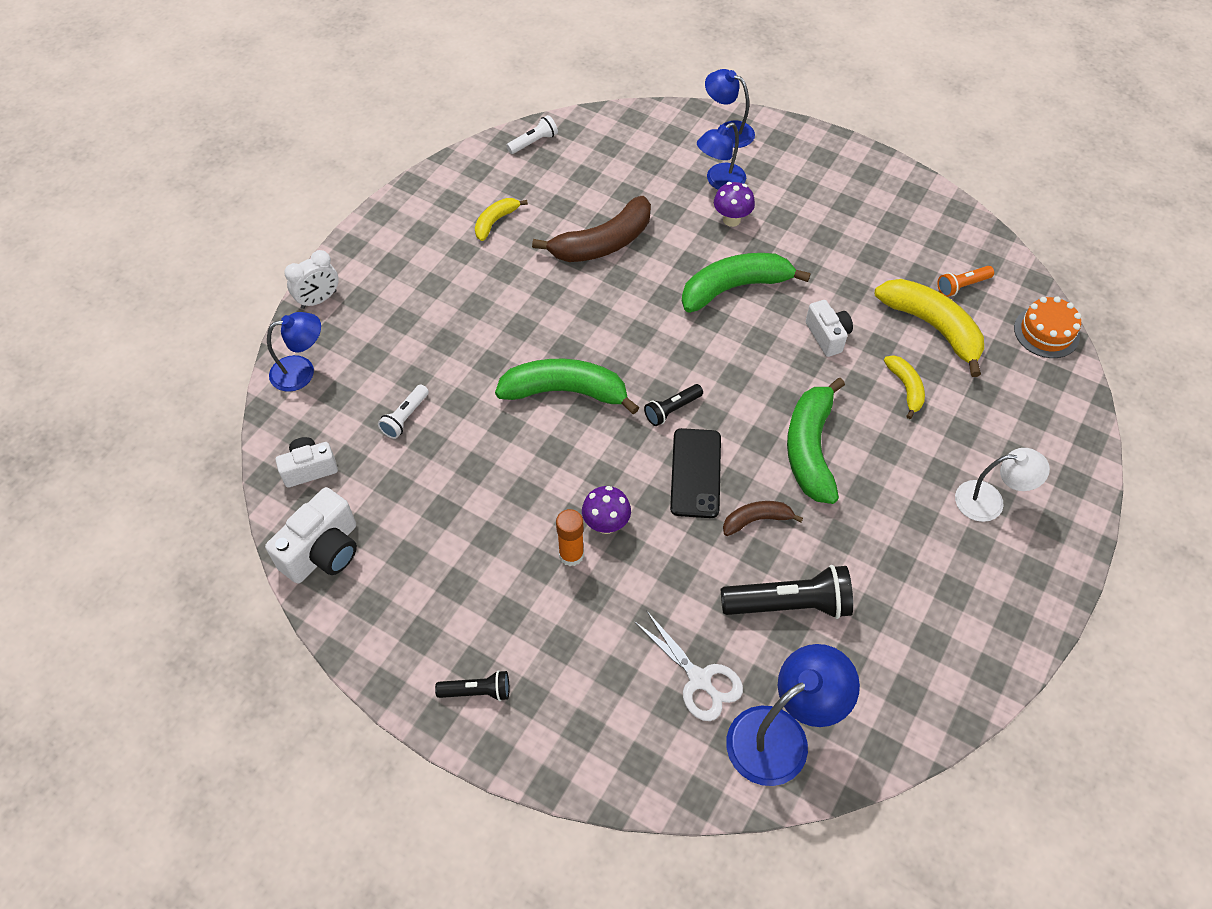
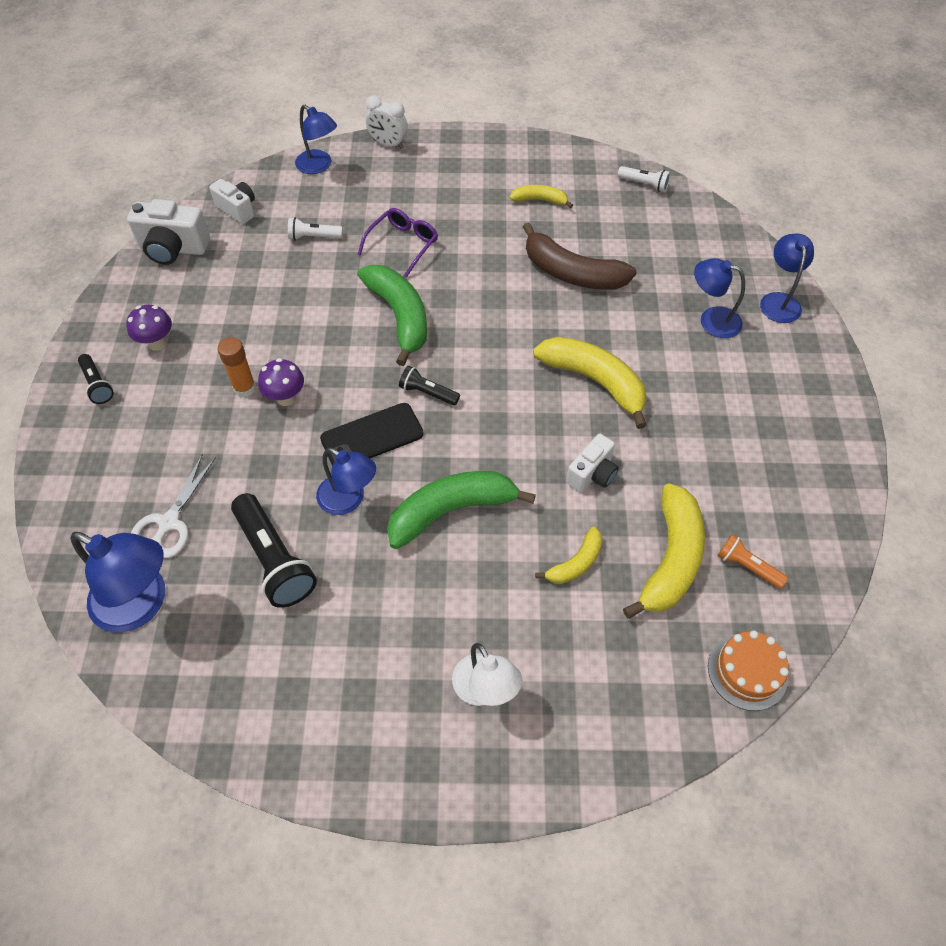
camera: 60 degrees right, 0 degrees up
(473, 349) = (403, 244): none -> purple glasses
(731, 220) = (673, 347): purple mushroom -> purple mushroom (157, 343)
(734, 287) = (595, 381): green banana -> yellow banana
(756, 520) = (349, 500): brown banana -> blue lamp

